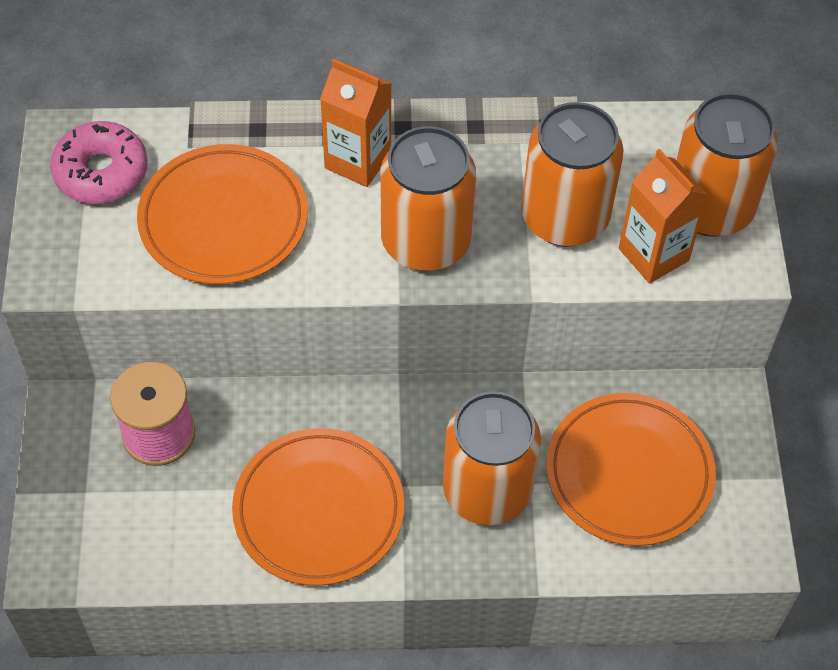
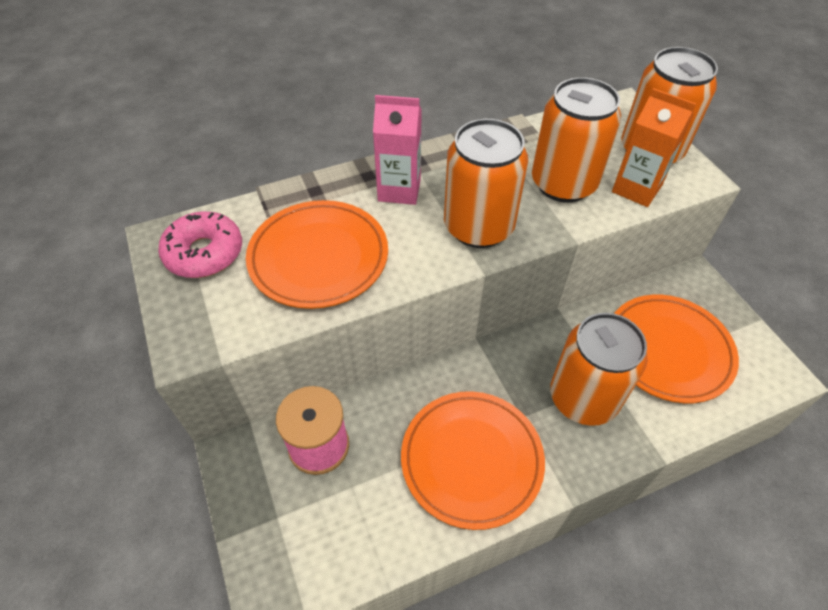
camera: 20 degrees left, 5 degrees down
(358, 160) = (399, 190): orange carton -> pink carton

